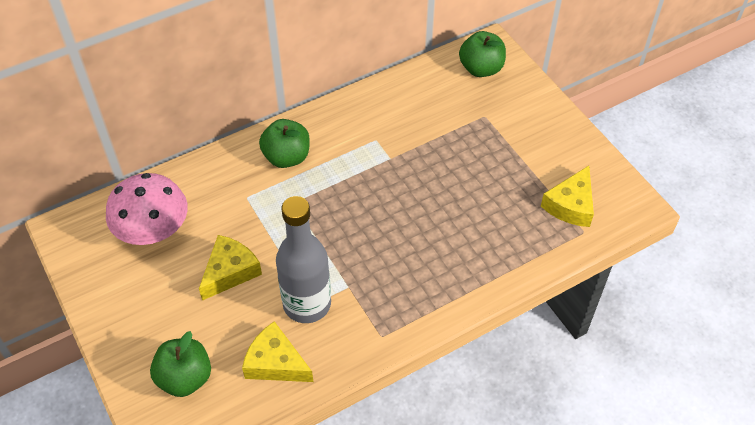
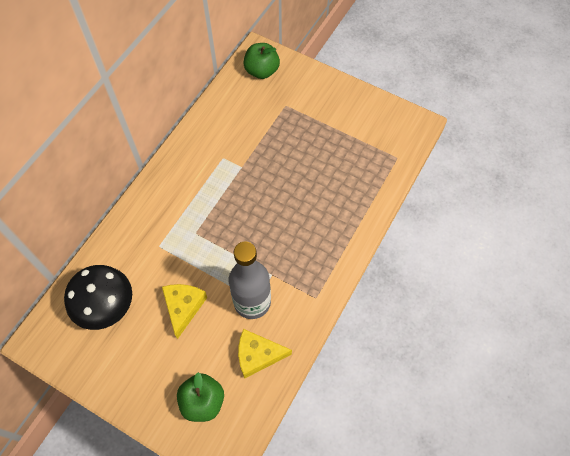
camera: 30 degrees left, 10 degrees up
(153, 229) = (105, 305): pink mushroom -> black mushroom
(287, 157) = (168, 201): green apple -> none
(570, 205) = (378, 143): yellow cheese -> none

